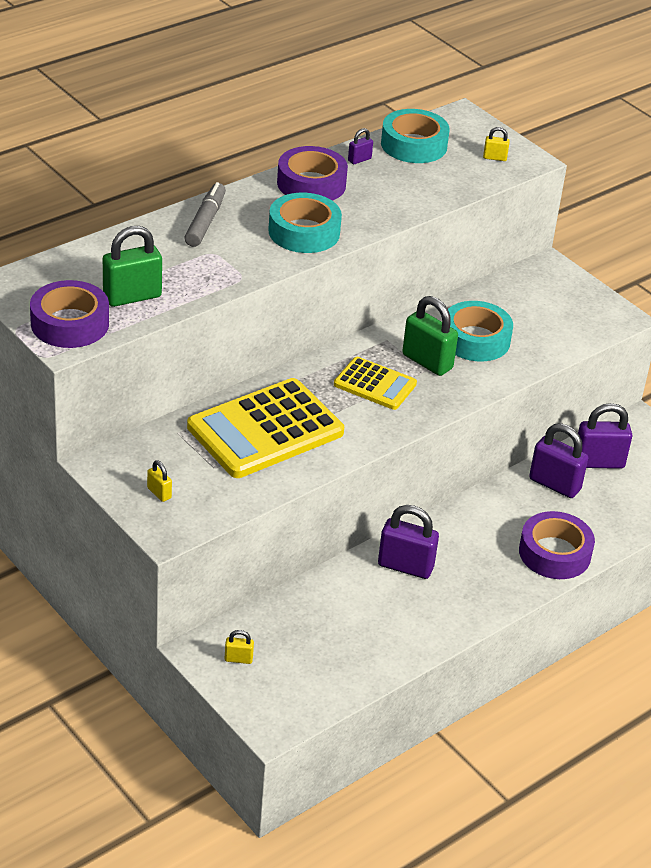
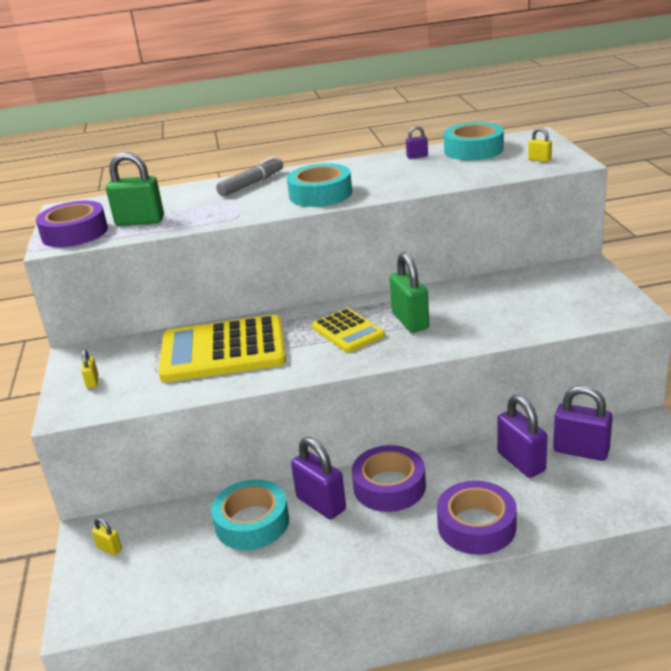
camera: 35 degrees right, 10 degrees down
(311, 184) = (361, 167): purple tape -> purple tape (389, 486)
(475, 339) = (470, 310): turquoise tape -> turquoise tape (252, 522)

